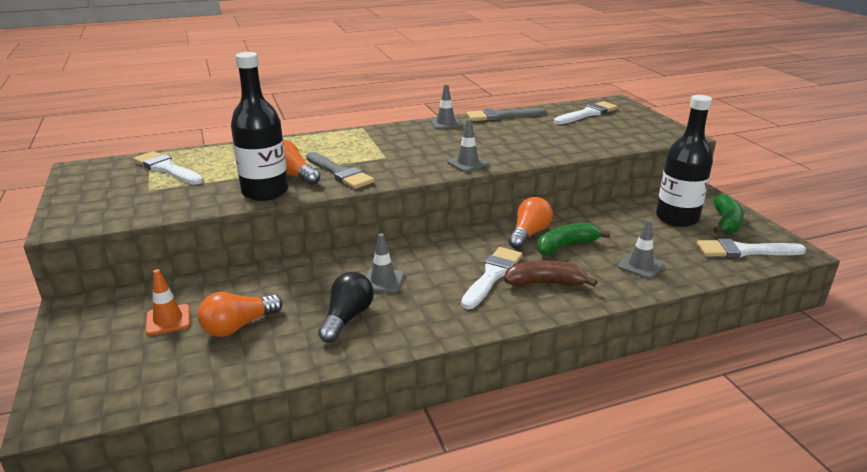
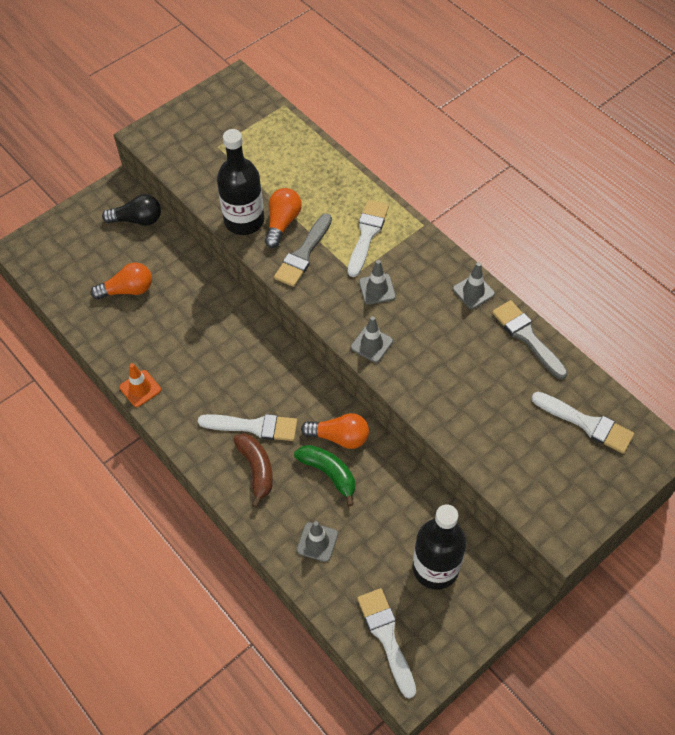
camera: 70 degrees right, 30 degrees up
(167, 169) = (259, 134): white brush -> white brush (367, 234)
(168, 320) = (121, 247): orange traffic cone -> orange traffic cone (140, 388)
(238, 326) = (127, 290): orange light bulb -> orange light bulb turned 135 degrees clockwise
(347, 318) = (159, 349): black light bulb -> black light bulb (137, 220)
(383, 281) = (216, 352): grey traffic cone -> grey traffic cone (377, 289)
(726, 222) = (446, 618): green banana -> none

